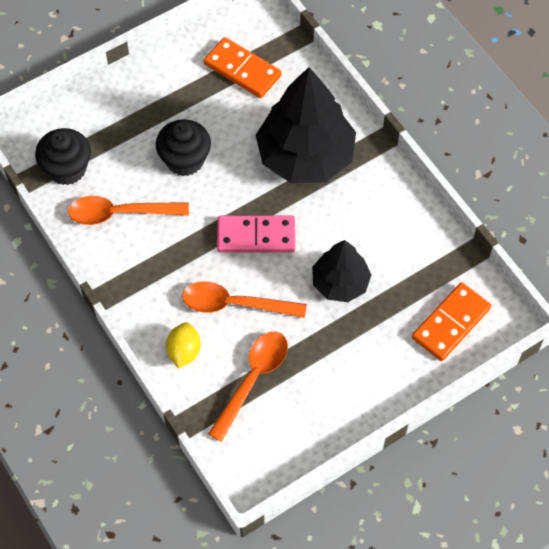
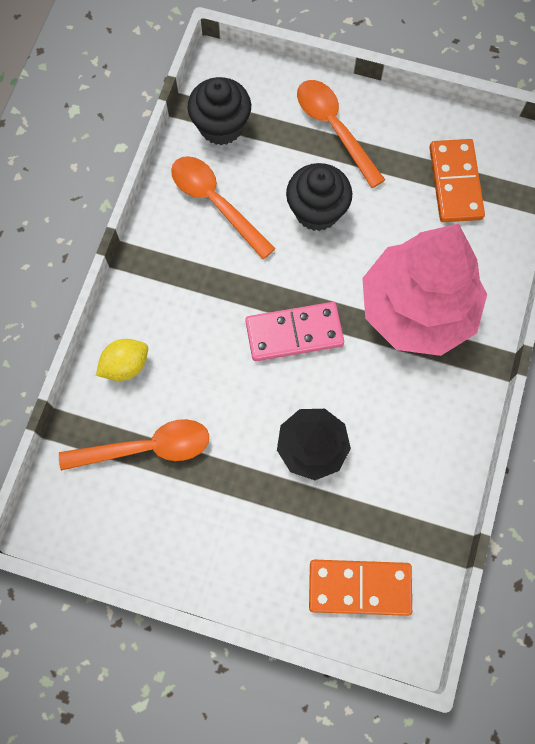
camera: 50 degrees right, 10 degrees up
(235, 304) = (209, 371): orange spoon -> orange spoon (334, 129)
(256, 236) = (294, 333): pink domino -> pink domino turned 60 degrees counterclockwise
(305, 156) = (417, 309): black tree -> pink tree

